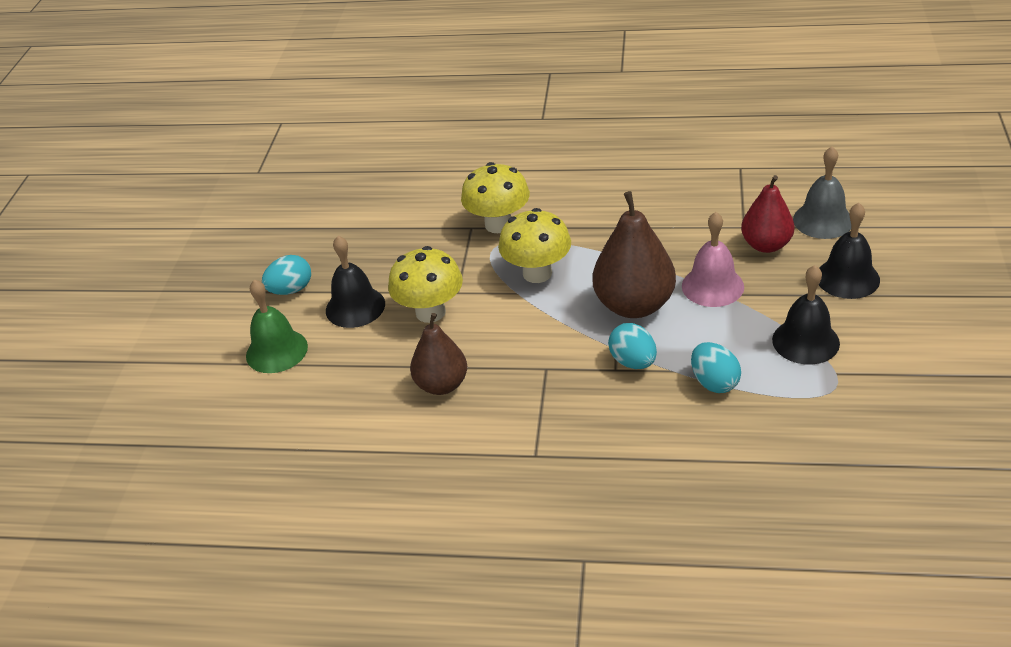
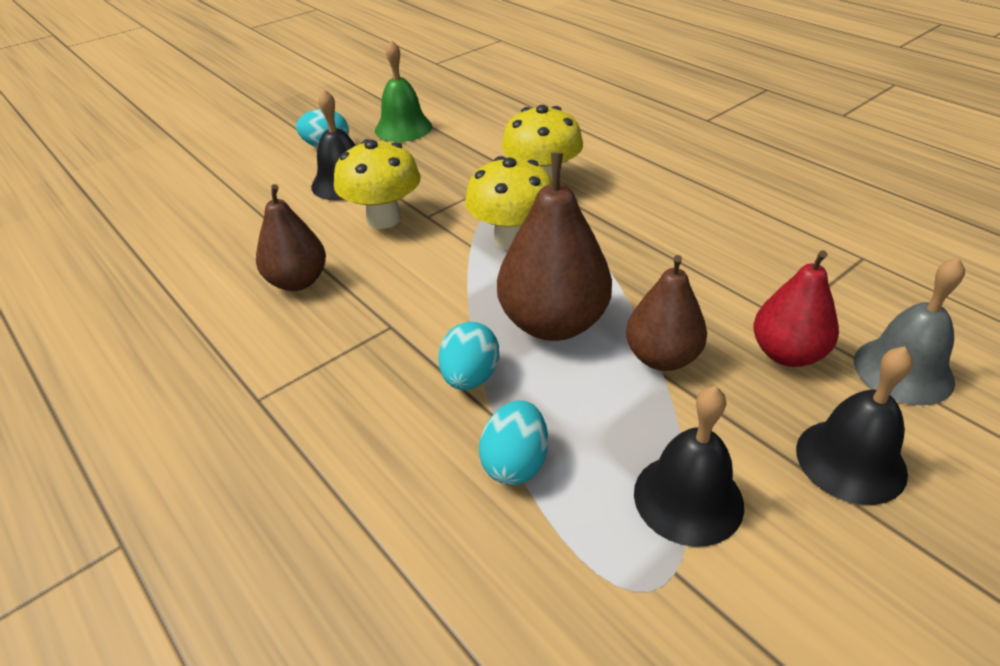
camera: 40 degrees right, 0 degrees up
(276, 351) = (249, 182): green bell -> green bell (403, 128)
(712, 286) = (662, 357): pink bell -> brown pear

